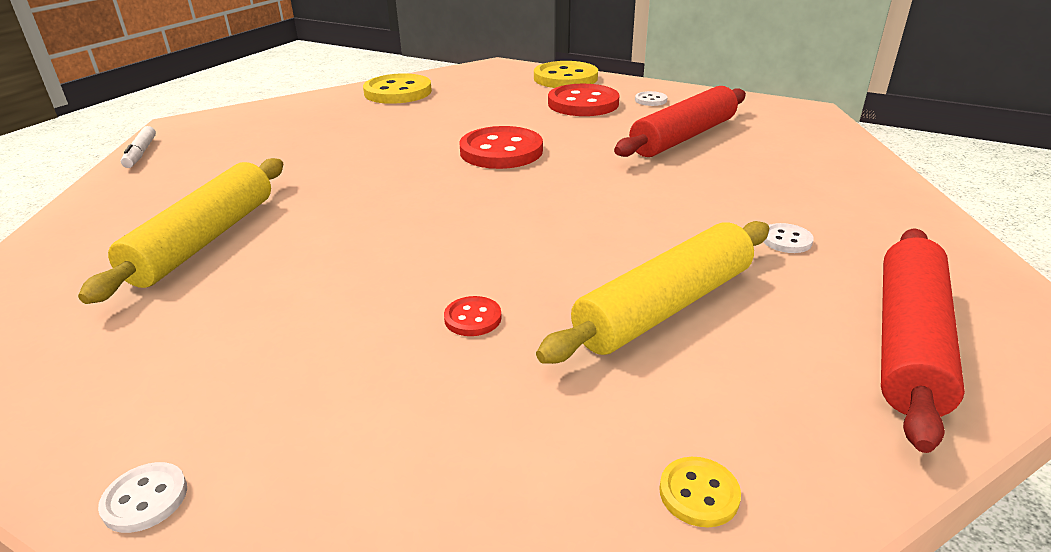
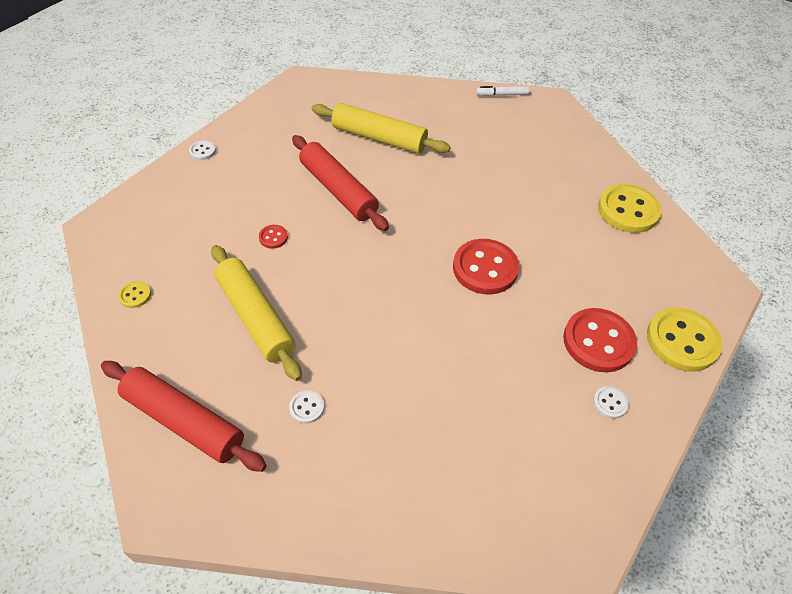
camera: 95 degrees right, 20 degrees up
(683, 137) = (504, 402): red rolling pin -> red rolling pin (338, 190)

